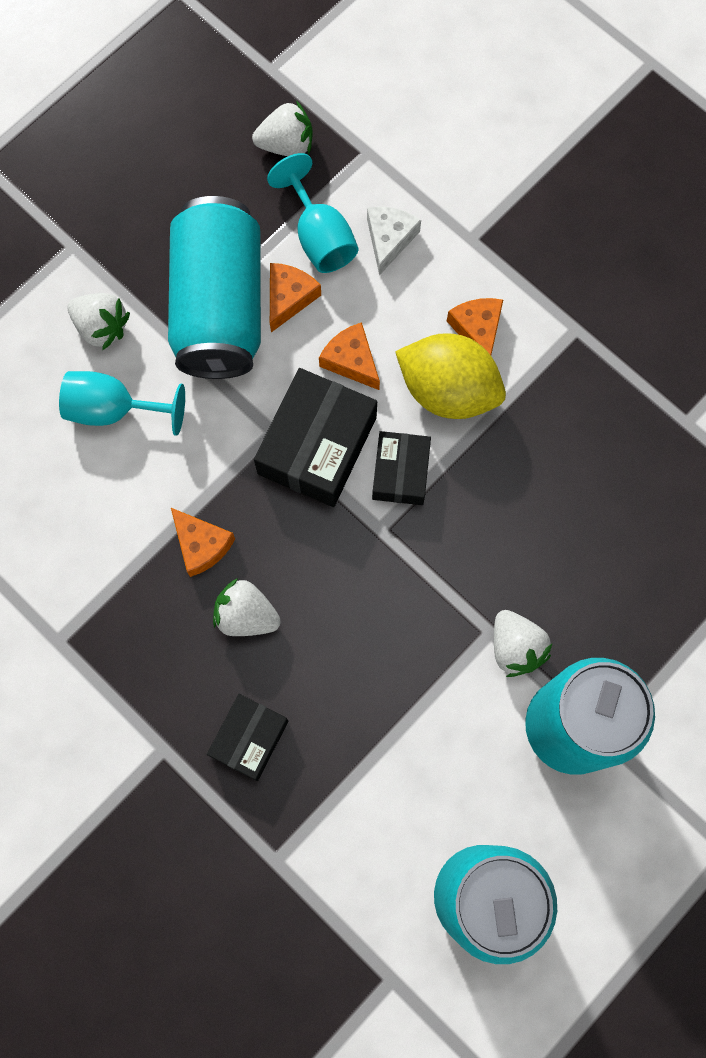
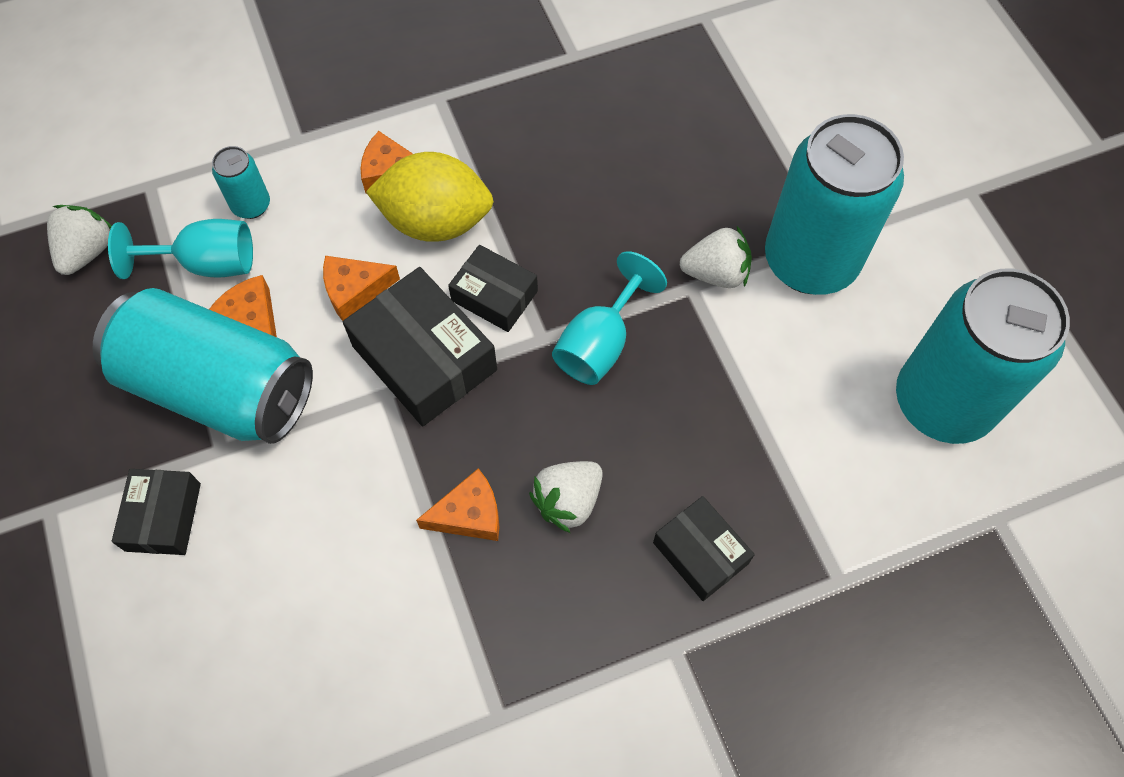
camera: 65 degrees left, 10 degrees down
(102, 327) = (163, 517): white strawberry -> black box
(113, 409) = (266, 543): turquoise goblet -> turquoise goblet (600, 343)
(389, 239) = (251, 205): white cheese -> turquoise can
(448, 391) = (436, 221): yellow lemon -> yellow lemon turned 45 degrees clockwise

